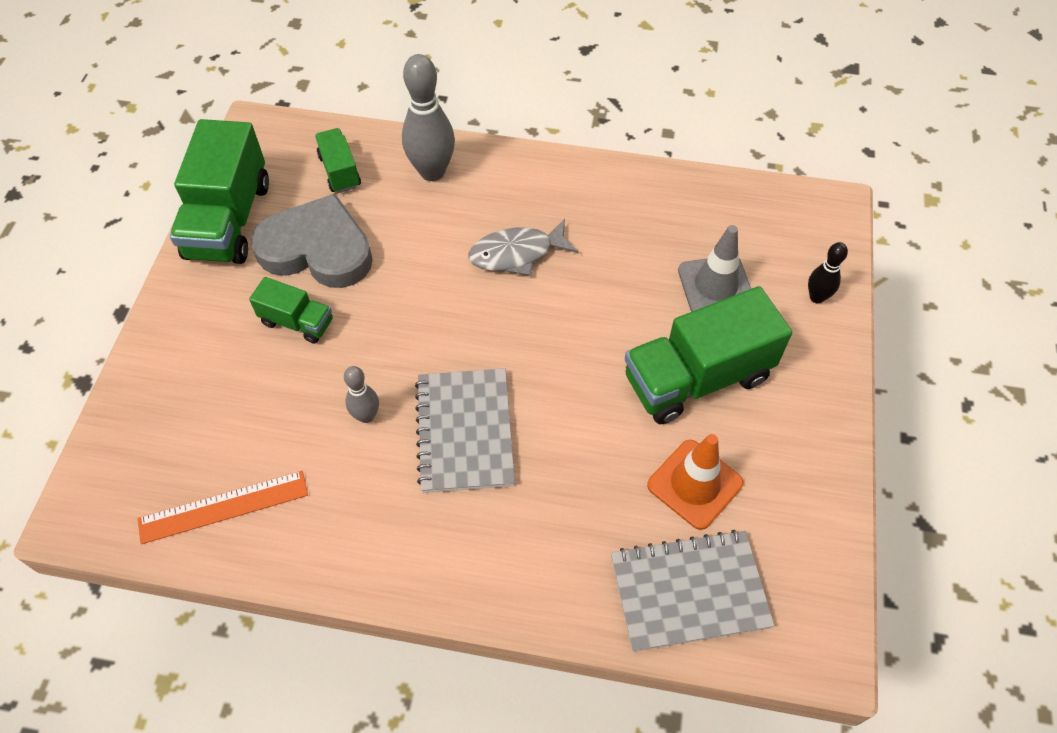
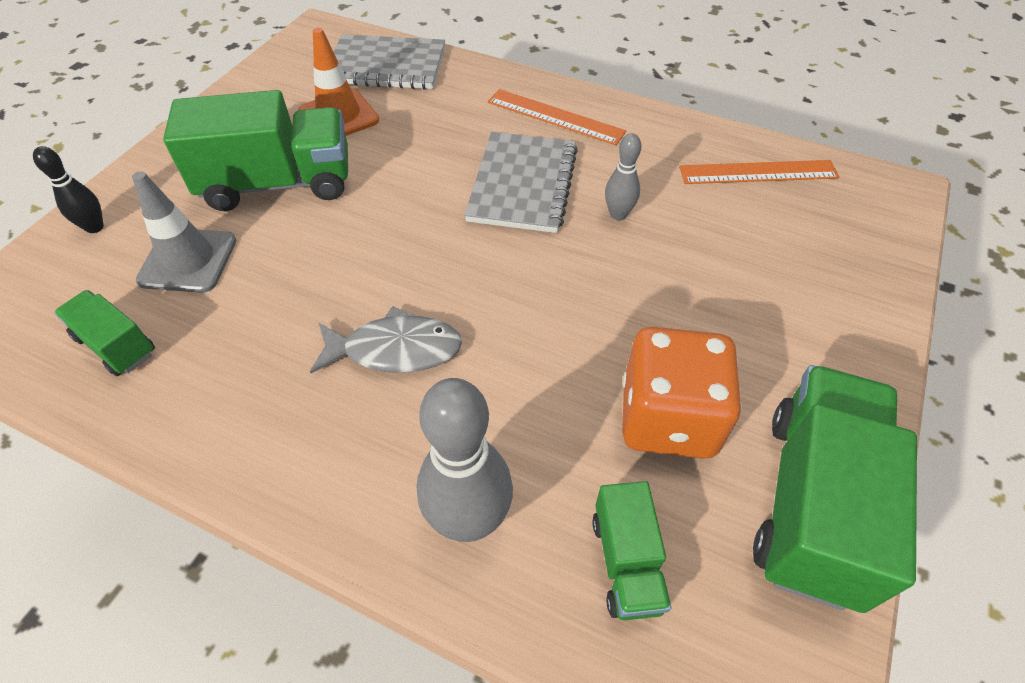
camera: 165 degrees left, 5 degrees down
(297, 322) = (694, 322): green truck -> green truck (116, 345)
(317, 249) = (668, 418): grey heart -> orange dice
(453, 544) = (555, 116): none -> orange ruler

